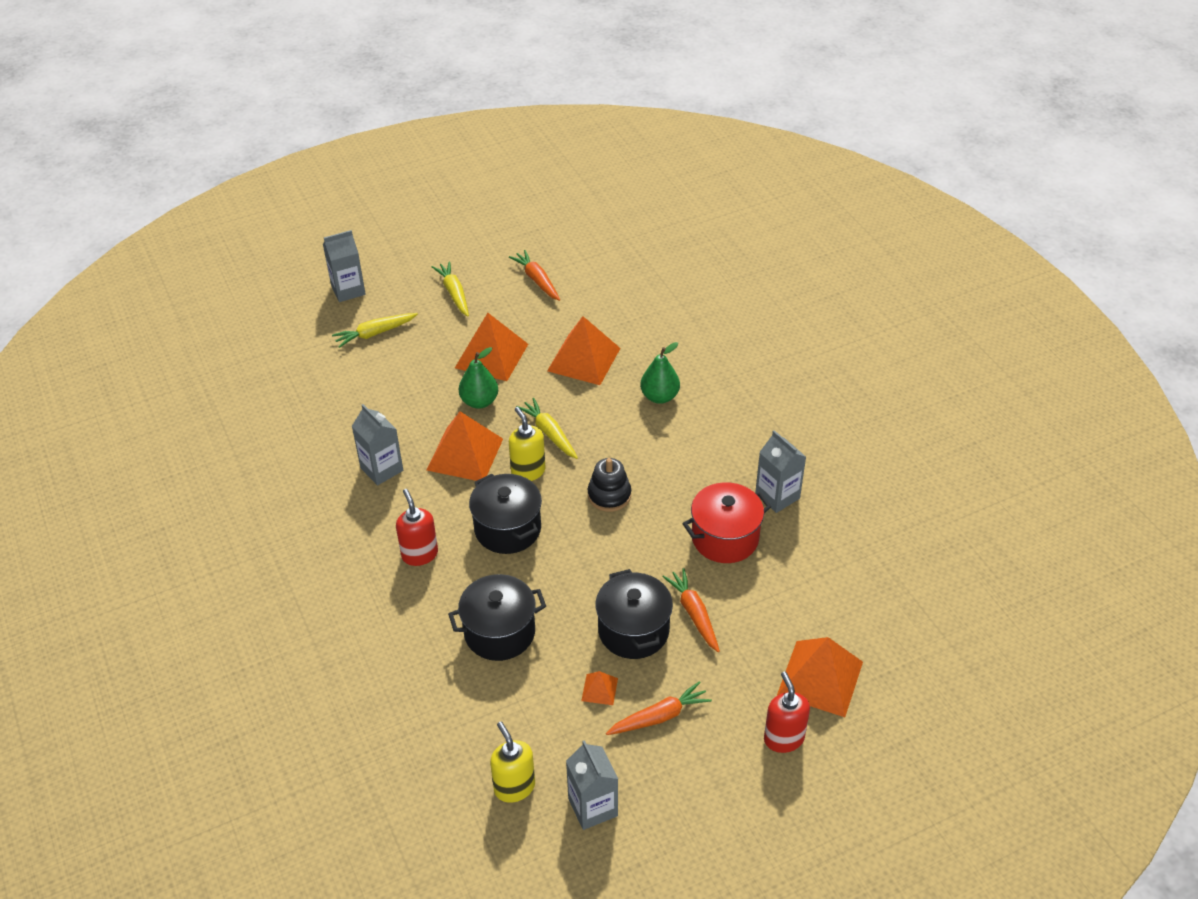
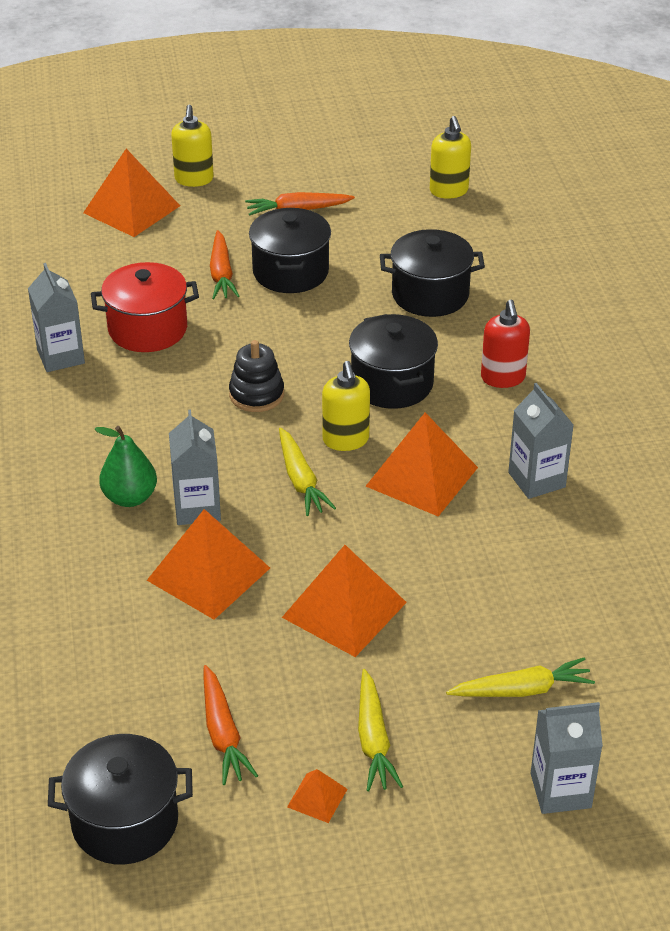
camera: 165 degrees left, 5 degrees down
(479, 401) = (382, 542): green pear -> none
(569, 235) = (125, 822): none -> black pot
(593, 807) = (384, 169): grey carton -> grey carton (197, 508)
(599, 689) = (345, 237): orange pyramid -> orange pyramid (317, 798)
(783, 738) = (194, 179): red soap dispenser -> yellow soap dispenser

